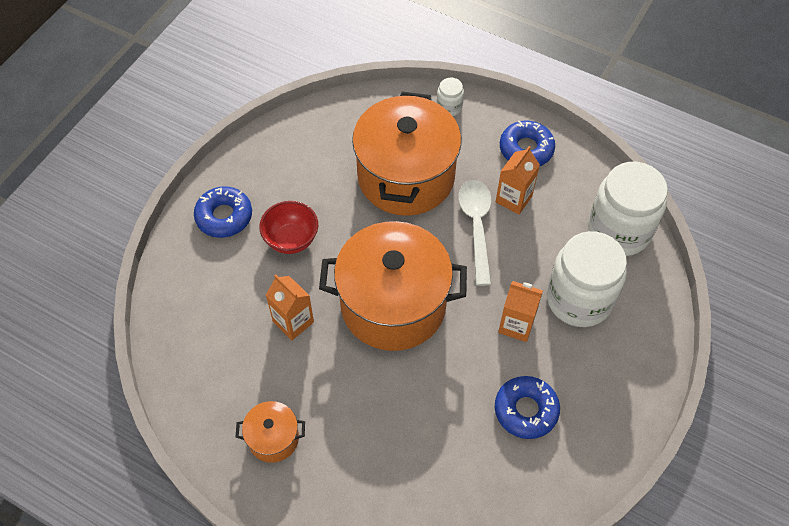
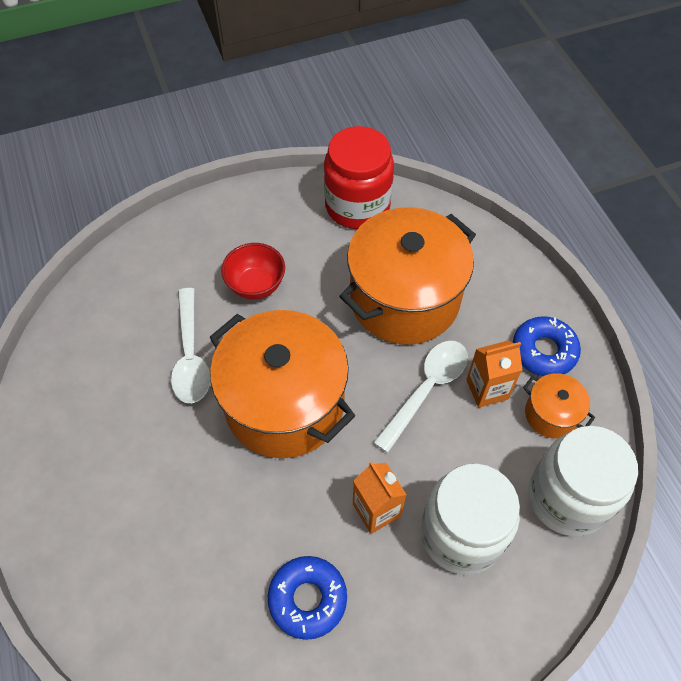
camera: 40 degrees right, 0 degrees up
(224, 216) = (223, 229): blue donut -> none
(273, 438) = (81, 441): orange pot -> orange pot (551, 414)
(293, 322) = (191, 355): orange carton -> white spoon
(309, 133) = (357, 206): none -> red jar
(449, 107) = (504, 263): white jar -> none

